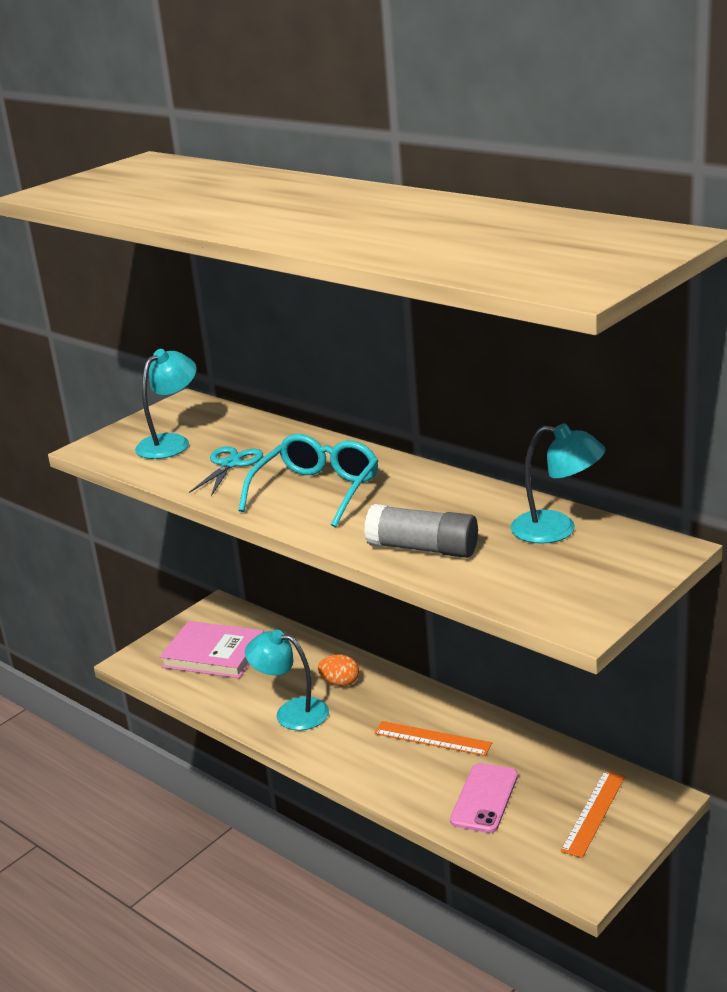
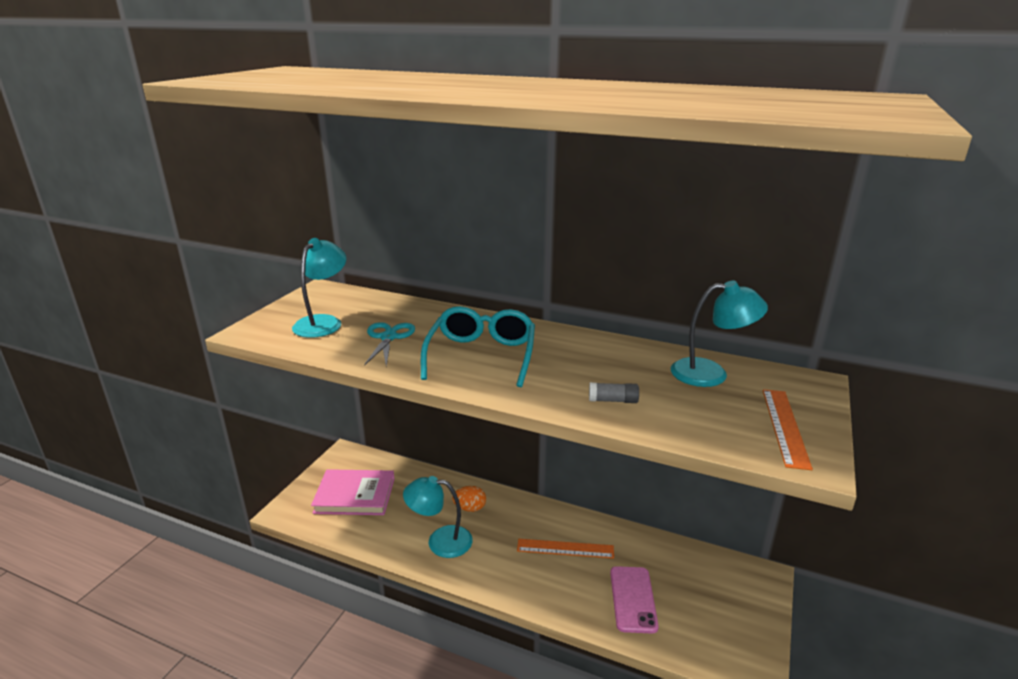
camera: 20 degrees left, 0 degrees up
(423, 548) = (613, 400): grey glue stick -> grey glue stick, size x0.50
(593, 812) = (722, 598): orange ruler -> orange ruler (784, 426)

